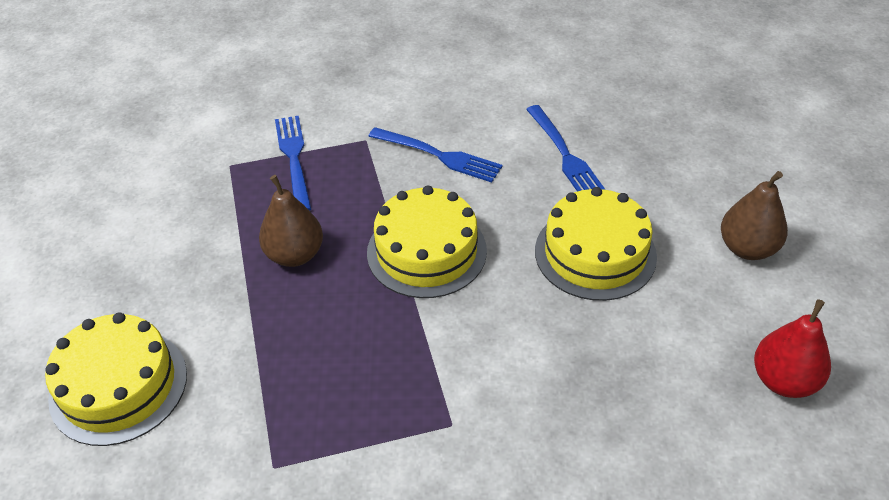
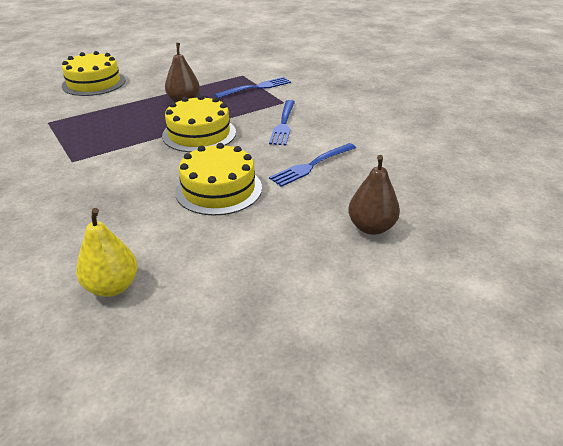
camera: 70 degrees right, 10 degrees down
(747, 248) = (250, 258): brown pear -> brown pear (371, 227)
(784, 380) = (112, 286): red pear -> yellow pear

